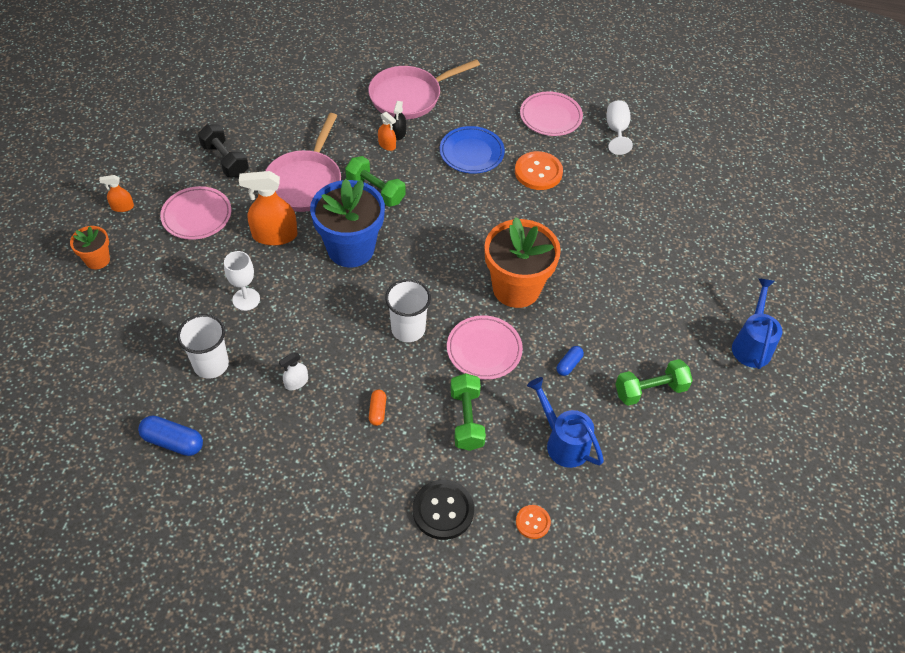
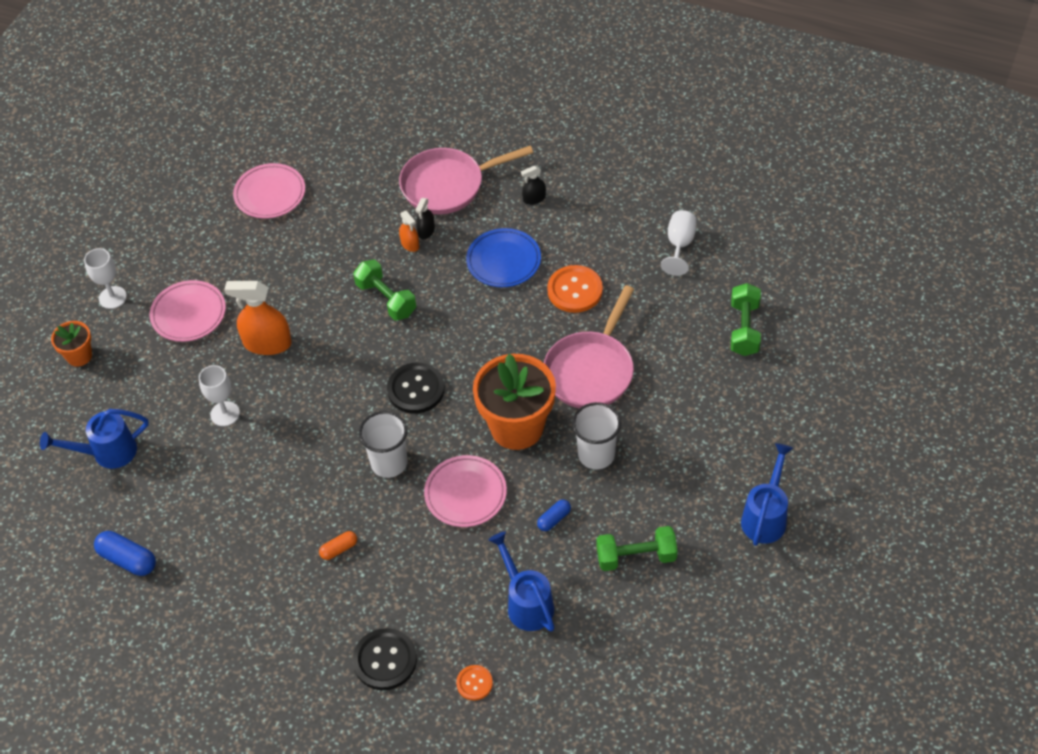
camera: 15 degrees right, 0 degrees up
(122, 207) = (112, 297): orange spray bottle -> white goblet
(138, 344) = (108, 452): none -> blue watering can
(211, 364) = (178, 482): white cup -> white cup (596, 454)
(225, 160) = (229, 250): black dumbbell -> none
(296, 382) = (261, 510): white spray bottle -> none
(305, 182) = (311, 283): pink pan -> pink pan (591, 370)
(351, 249) = (346, 366): blue flower pot -> none
(377, 411) = (339, 549): orange capsule -> orange capsule turned 45 degrees clockwise
(418, 264) = (416, 389): none -> black button
(466, 419) = (430, 568): green dumbbell -> green dumbbell (744, 329)
(485, 102) = (534, 199): none -> black spray bottle
(550, 117) = (606, 222): pink plate -> pink plate (270, 194)

